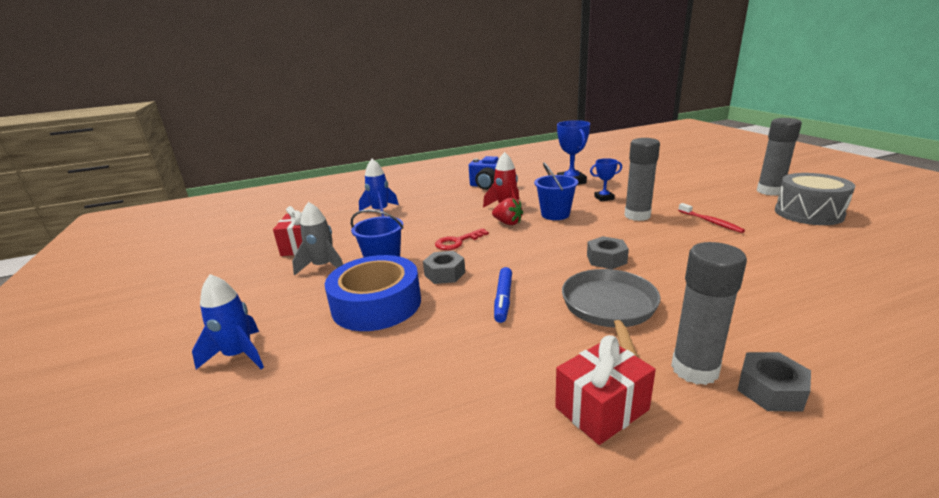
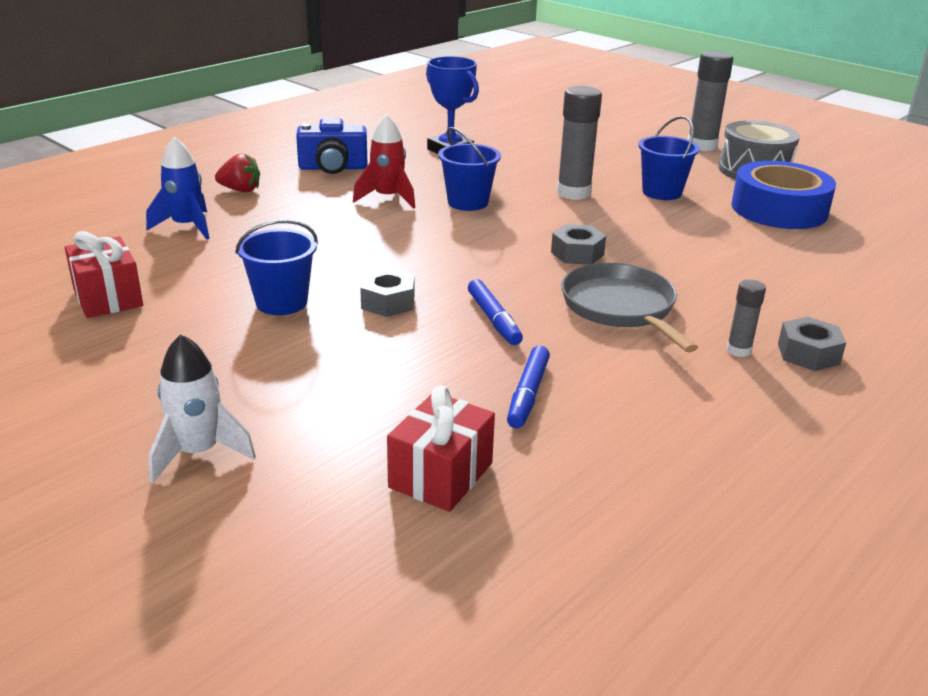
camera: 30 degrees left, 5 degrees up
(239, 355) = (199, 453): blue rocket -> white rocket
(323, 267) = (187, 322): grey rocket -> none
(376, 304) = (331, 355): blue tape -> blue tape (779, 209)
(457, 242) = (364, 257): red key -> none
(477, 366) = (528, 394): none -> blue marker
(508, 223) = (412, 222): red strawberry -> red strawberry (240, 190)
(601, 408) = (681, 402): red gift -> red gift (441, 475)
(604, 198) = (514, 172): blue trophy -> none
(694, 369) = (738, 350): grey glue stick -> grey glue stick, size x0.53
(711, 222) = (662, 192): red toothbrush -> blue bucket

